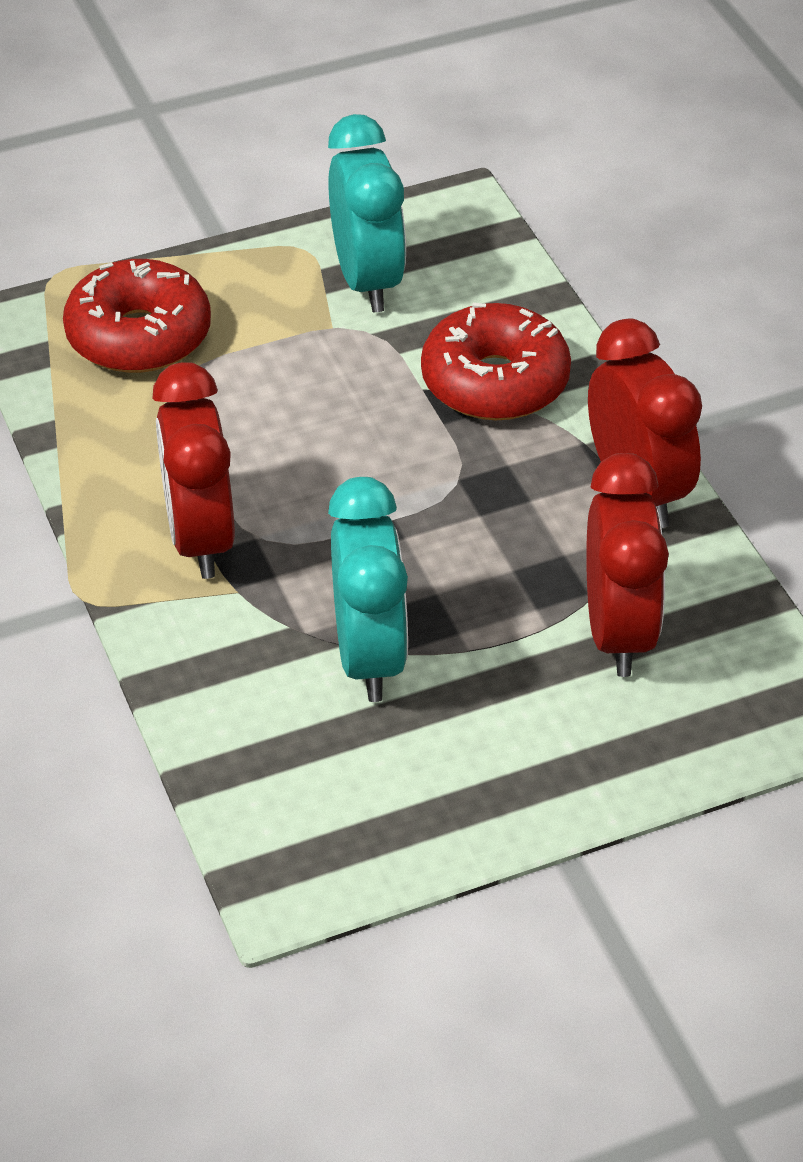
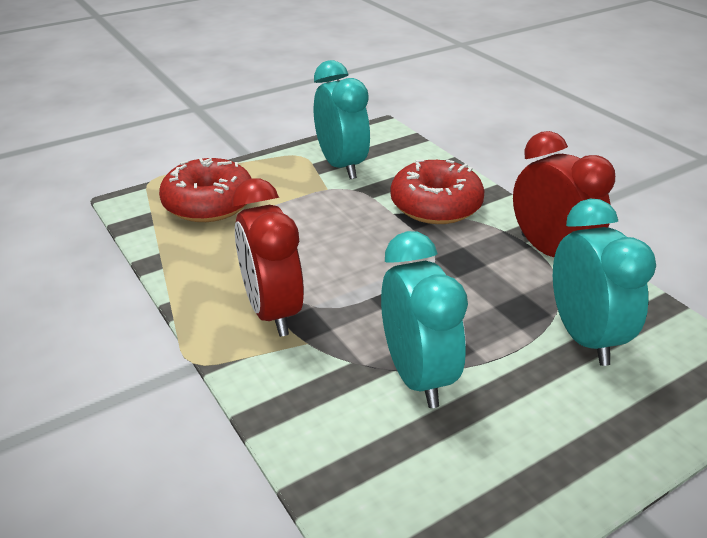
camera: 10 degrees left, 10 degrees down
(618, 632) = (584, 337): red clock -> turquoise clock

